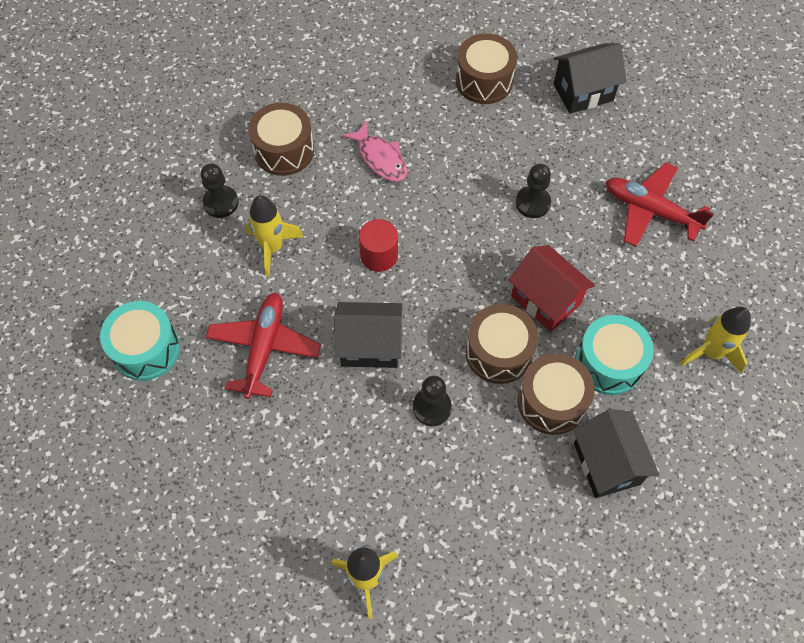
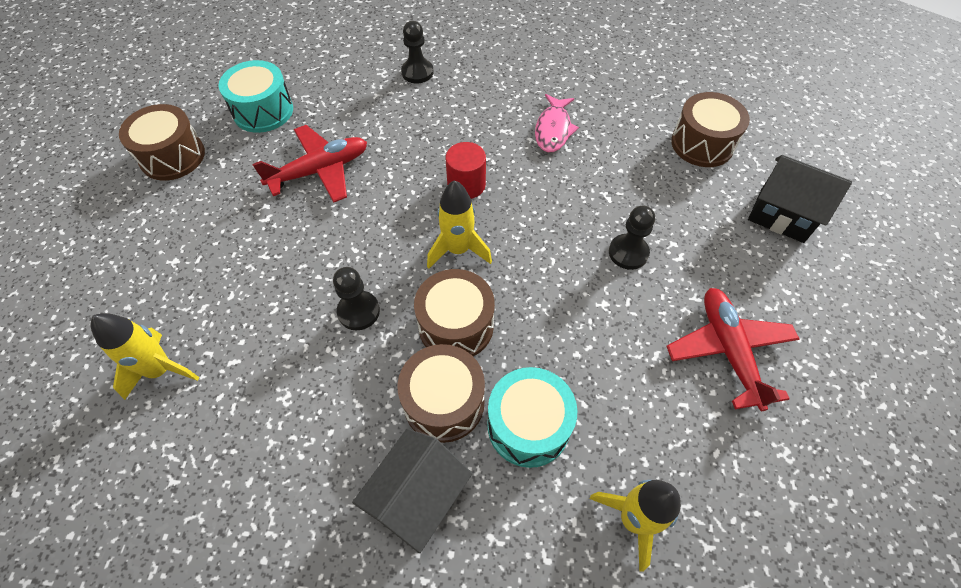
camera: 50 degrees right, 5 degrees down
(272, 248) = (409, 121): yellow rocket -> yellow rocket (458, 250)
(284, 150) = (497, 75): brown drum -> brown drum (172, 156)
(370, 346) = (379, 232): black house -> none
(545, 300) = (543, 327): red house -> none

